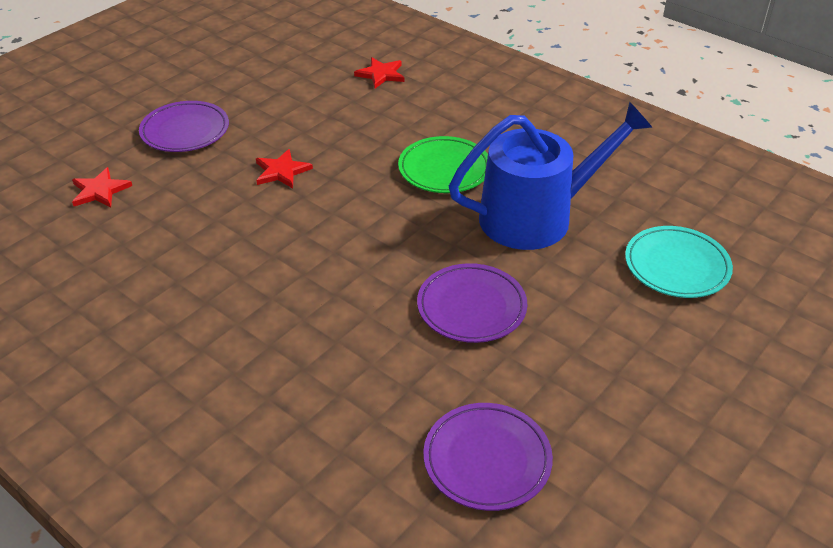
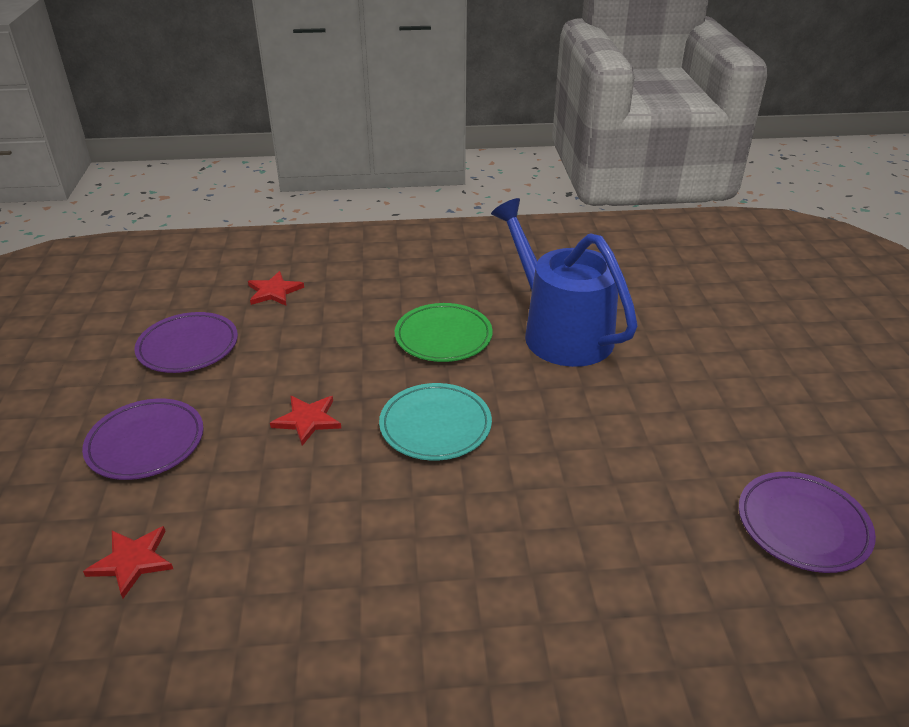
camera: 45 degrees left, 5 degrees down
(471, 307) = (622, 425): purple plate -> purple plate (188, 347)
(536, 216) = (560, 332): blue watering can -> blue watering can turned 60 degrees counterclockwise
(676, 266) = (689, 311): turquoise plate -> turquoise plate (435, 426)

